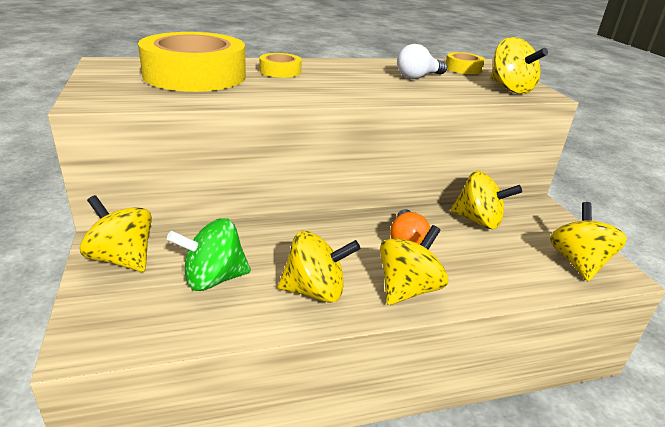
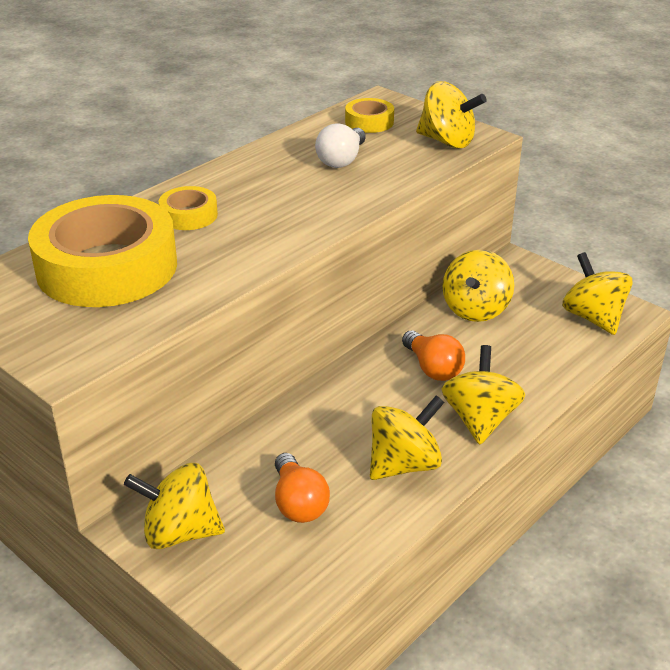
camera: 30 degrees left, 5 degrees up
(213, 279) = (298, 503): green spinning top -> orange light bulb
(478, 221) = (475, 309): yellow spinning top -> yellow spinning top turned 120 degrees clockwise

